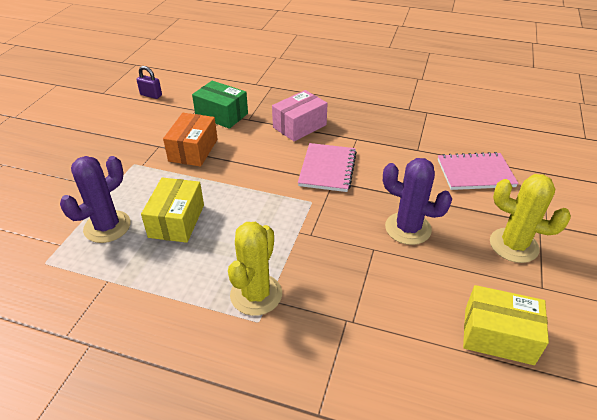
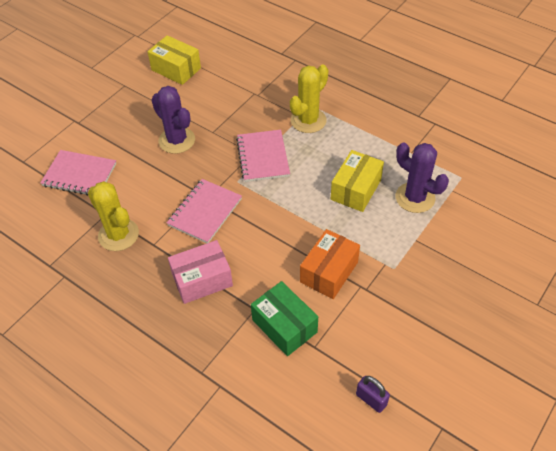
camera: 160 degrees left, 10 degrees up
(107, 227) = (415, 198): purple cactus -> purple cactus turned 75 degrees clockwise
(295, 232) = (263, 157): none -> pink notebook
(513, 245) = (114, 112): yellow cactus -> yellow cactus (118, 235)

